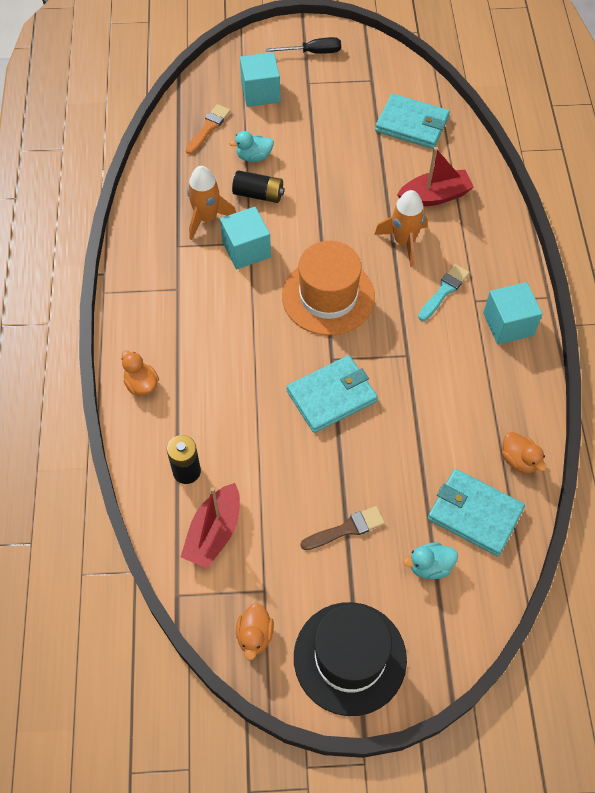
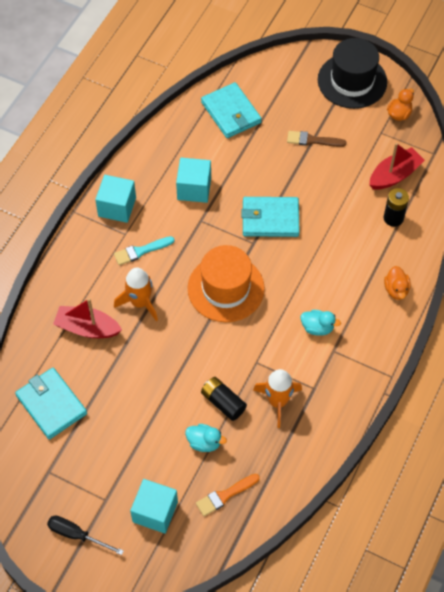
camera: 150 degrees left, 0 degrees up
(246, 249) = (262, 357): turquoise cube -> turquoise cube (194, 188)
(429, 566) = (277, 100): turquoise duck -> turquoise duck (317, 328)
(519, 460) = (181, 127): orange duck -> none

